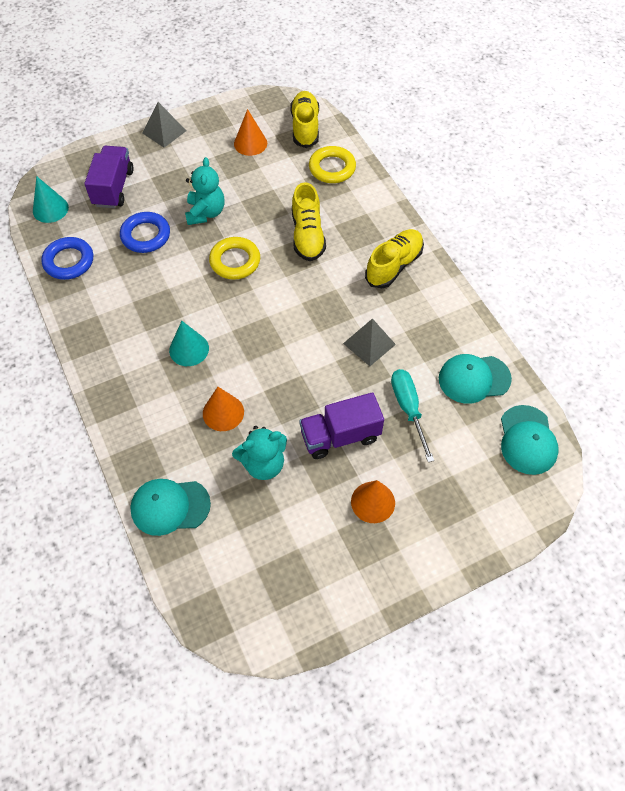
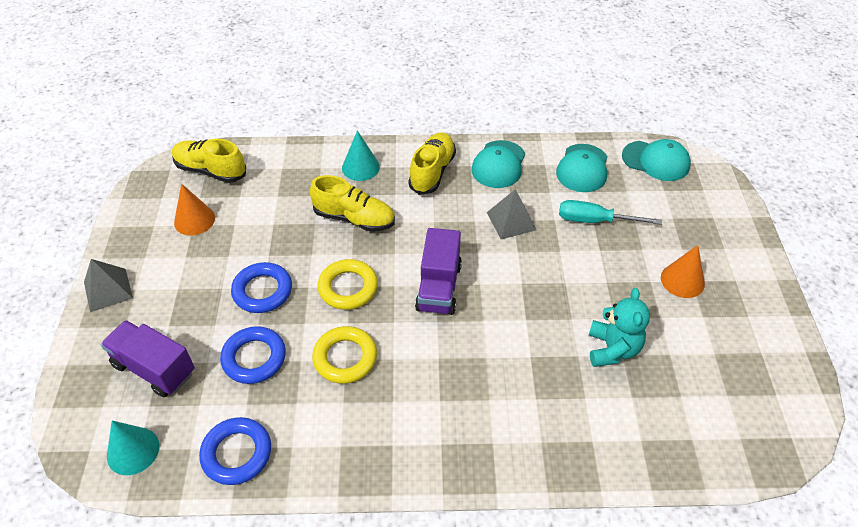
camera: 65 degrees left, 10 degrees down
(170, 506) = (635, 450): turquoise cap -> turquoise cap (498, 164)
(189, 349) = (441, 367): turquoise cone -> turquoise cone (360, 167)
(205, 213) = (262, 291): turquoise teddy bear -> blue ring
(223, 412) = (537, 363): orange cone -> none
(332, 168) = (282, 170): yellow ring -> yellow ring (345, 358)
(340, 436) = (604, 278): purple truck -> purple truck (439, 287)
(394, 265) = (432, 172): yellow shoe -> yellow shoe turned 45 degrees clockwise

